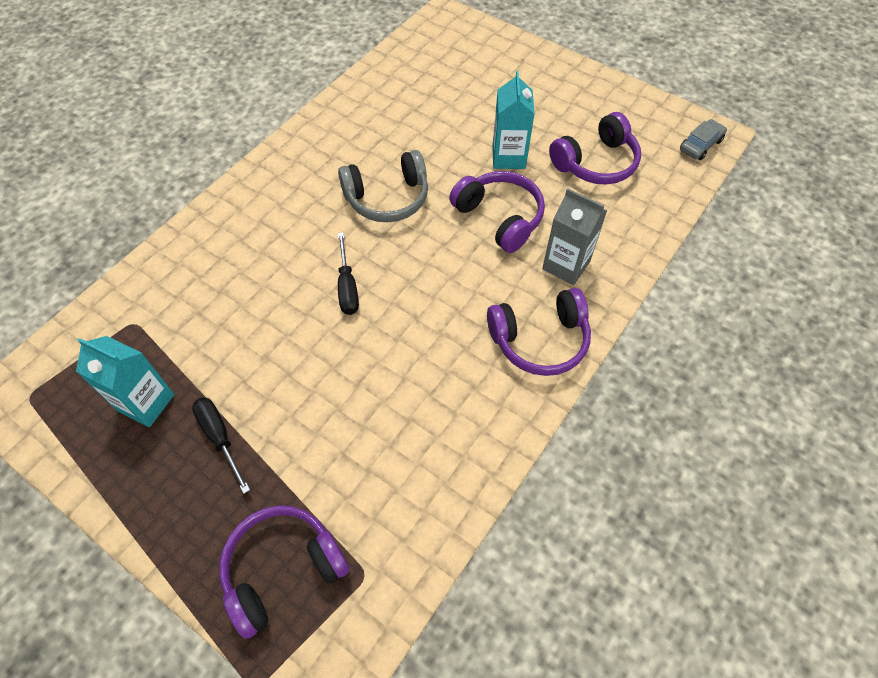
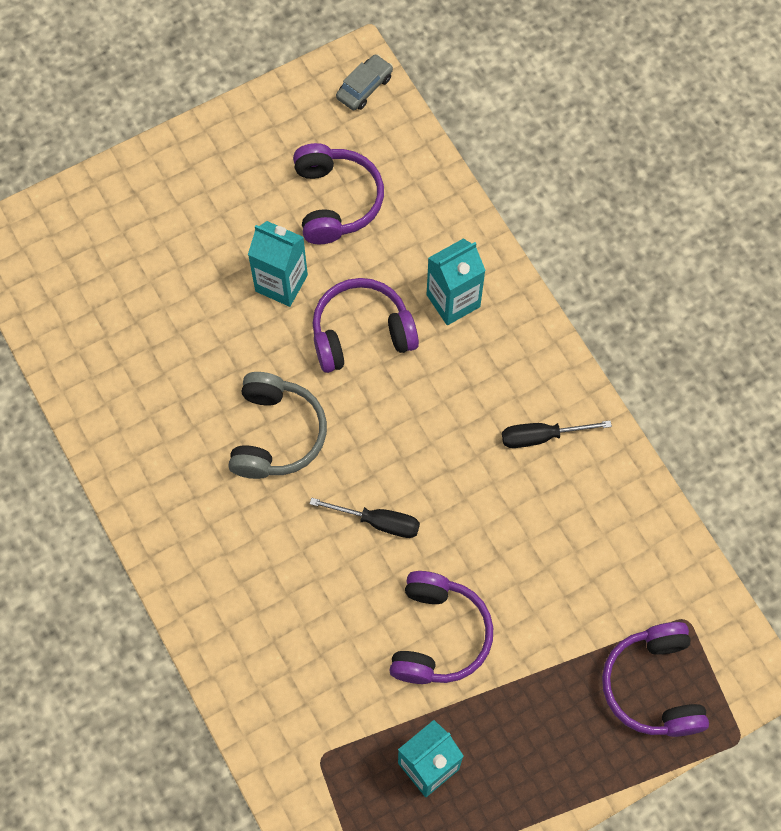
camera: 65 degrees left, 10 degrees up
(220, 437) = (500, 704): black screwdriver -> black screwdriver (541, 436)
(540, 340) = (527, 369): purple headphones -> purple headphones (438, 635)
(566, 265) = (453, 301): grey carton -> turquoise carton
(700, 145) = (364, 87): grey car -> grey car turned 60 degrees clockwise

